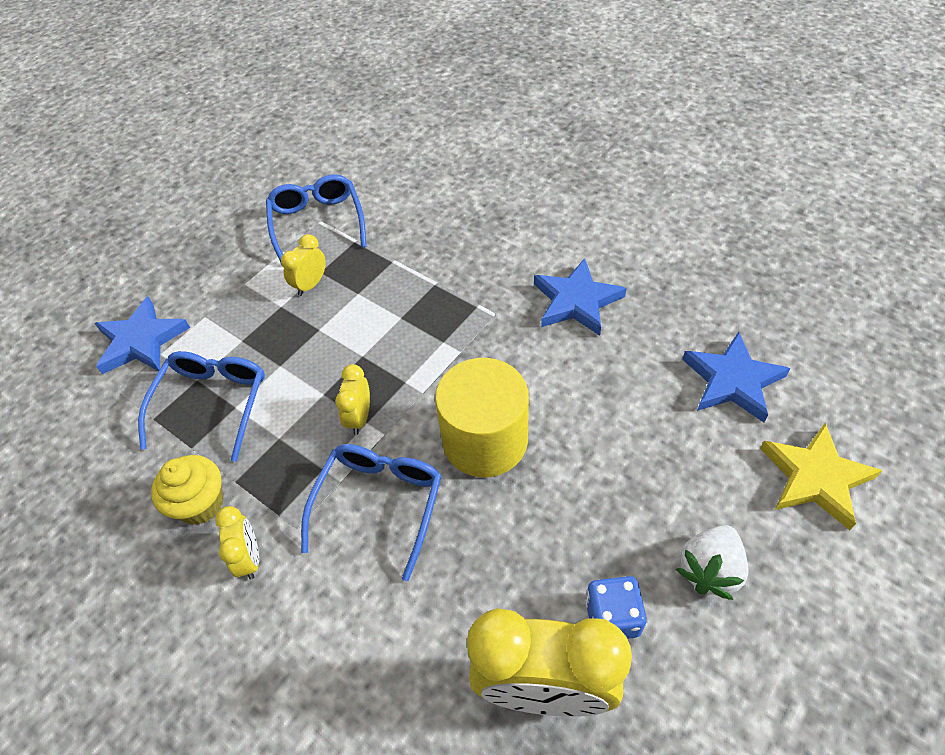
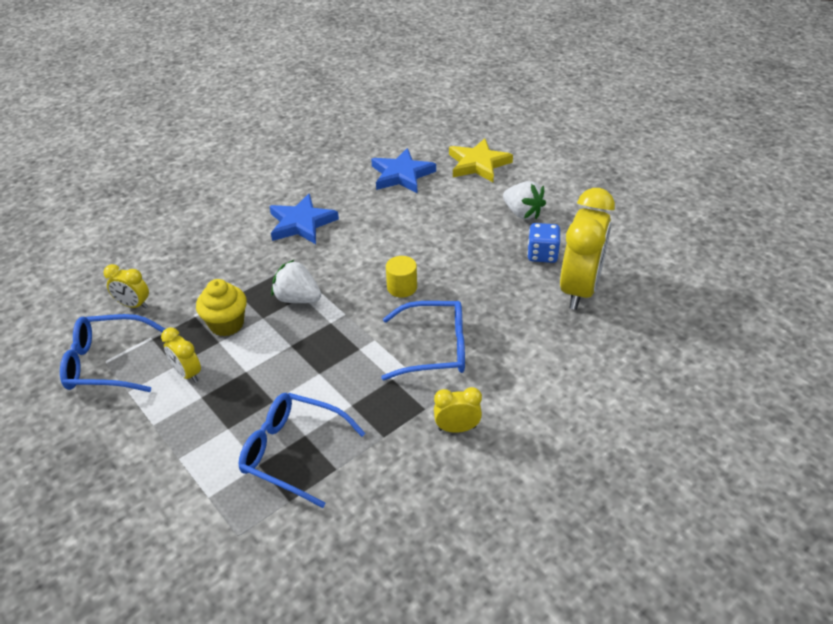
camera: 80 degrees left, 10 degrees down
(141, 341) = (180, 515): blue star -> none
(201, 504) = (397, 461): yellow cupcake -> yellow cupcake (226, 324)
(359, 417) = (353, 352): yellow clock -> yellow clock (133, 305)
(379, 504) = (434, 348): blue glasses -> blue glasses turned 150 degrees clockwise
(438, 339) = (297, 299): none -> white strawberry
(485, 440) = (402, 287): yellow cylinder -> yellow cylinder, size x0.48

